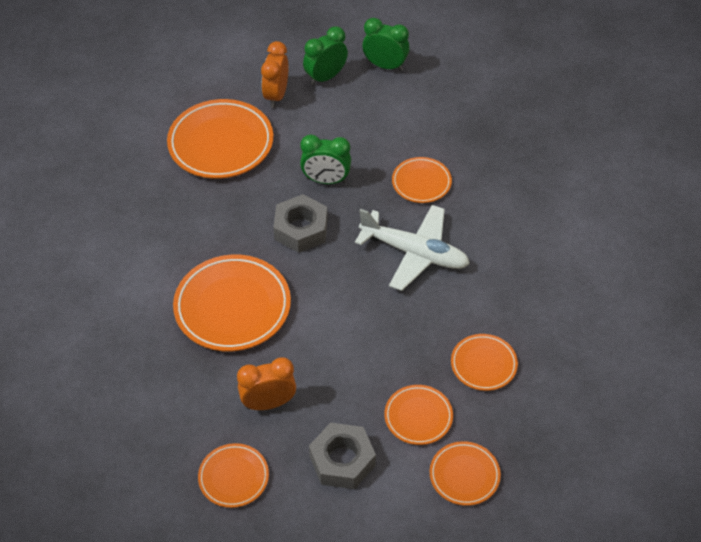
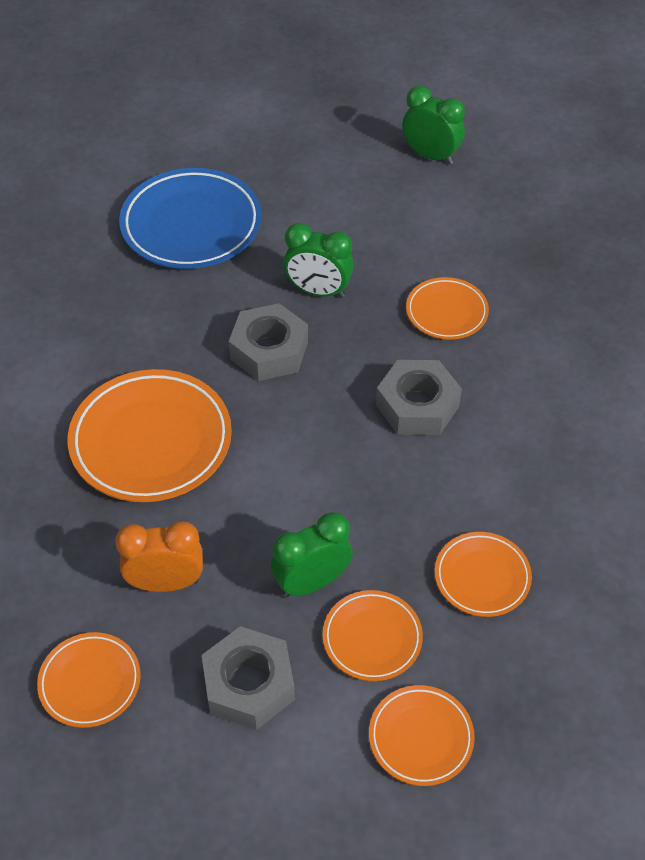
camera: 10 degrees right, 0 degrees up
(221, 143) = (191, 225): orange plate -> blue plate
(276, 95) = (279, 174): orange clock -> none
(325, 77) = (349, 160): green clock -> green clock (312, 582)
(415, 253) = (417, 405): white plane -> grey nut

